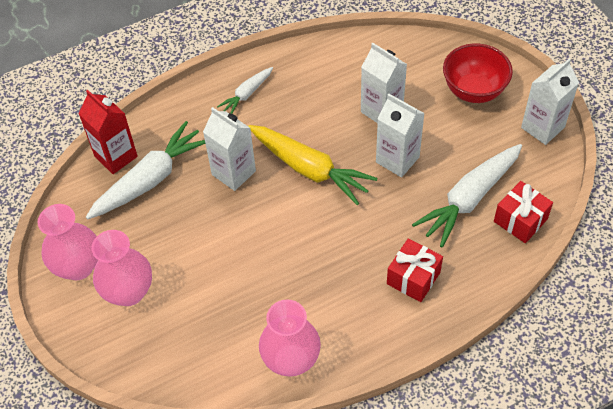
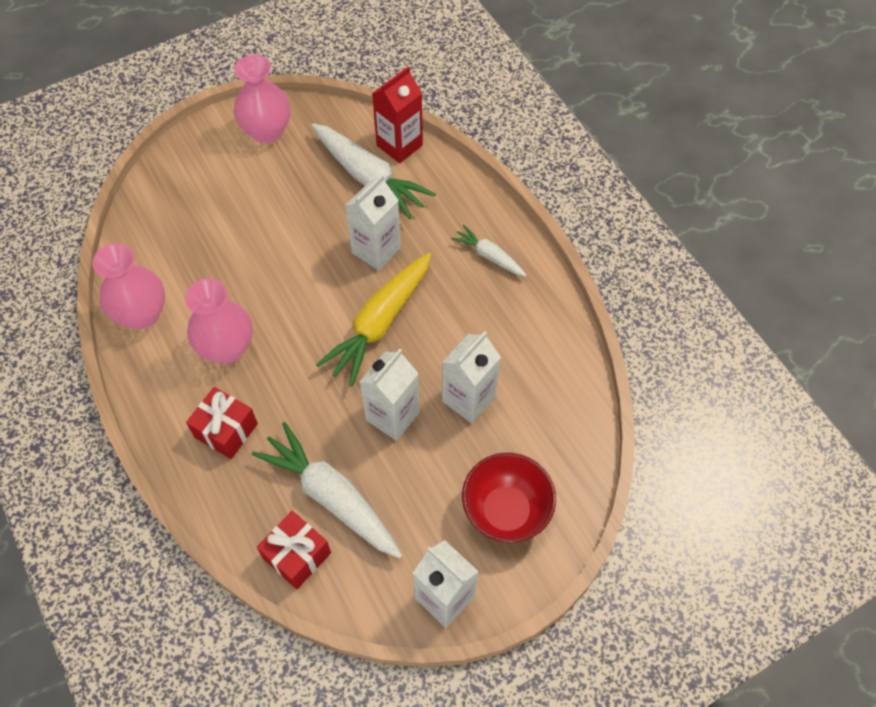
camera: 85 degrees right, 5 degrees up
(128, 292) = (235, 174): pink vase -> pink vase (227, 348)

